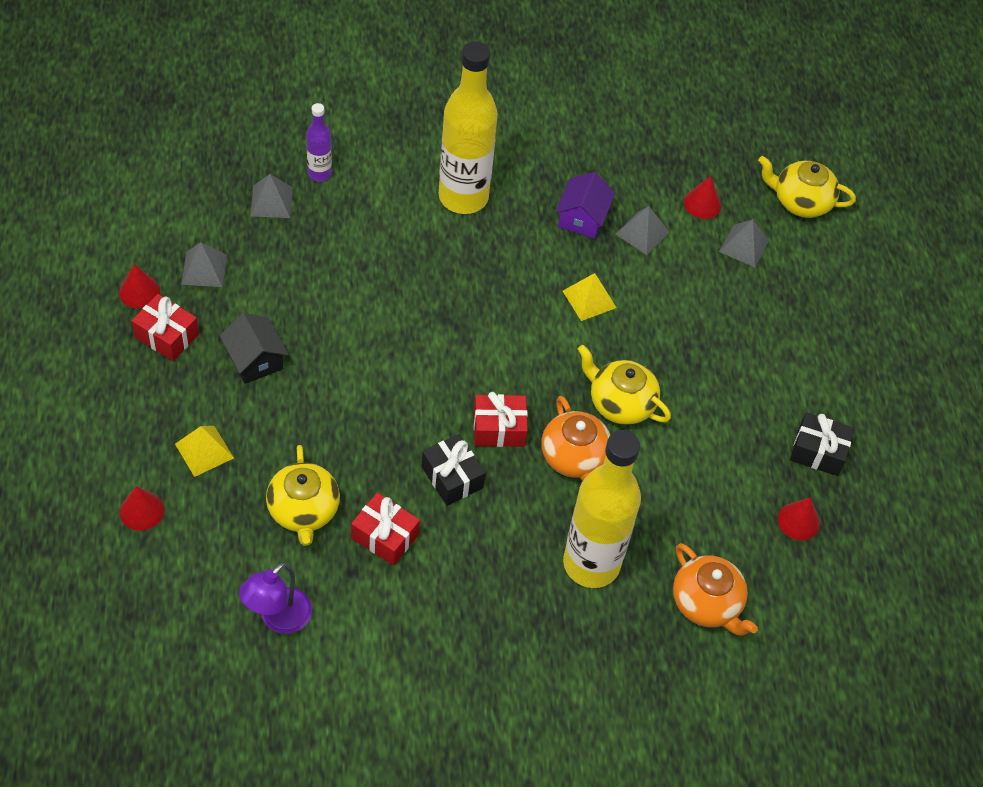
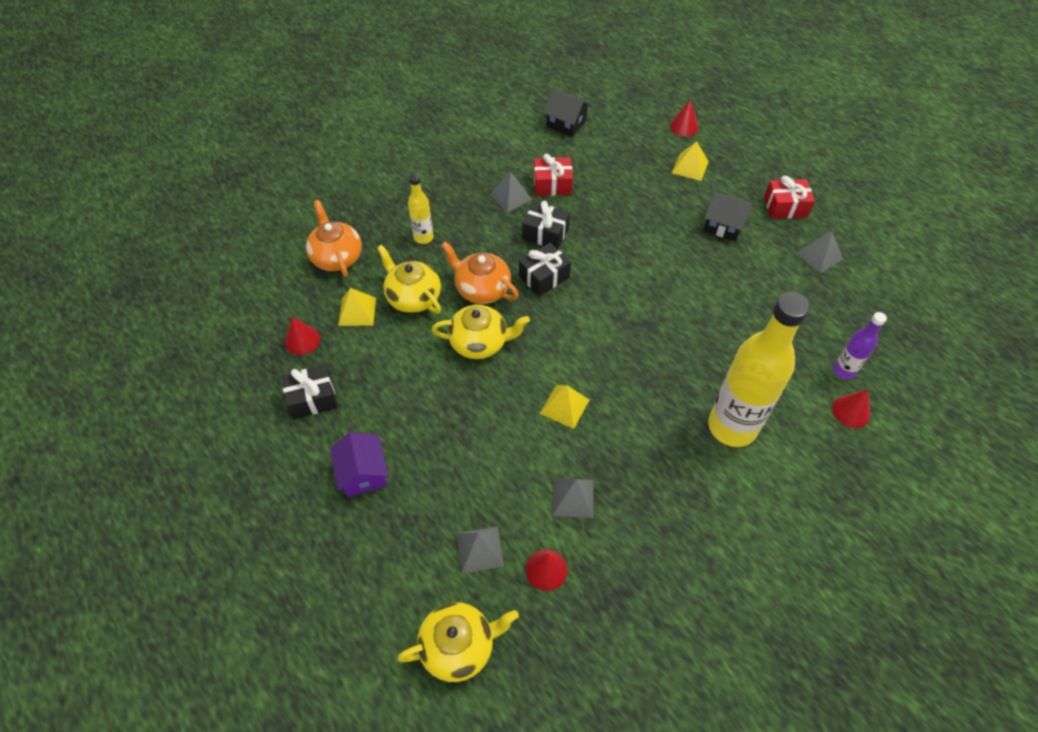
camera: 150 degrees right, 0 degrees up
(139, 292) = (832, 219): red cone -> red cone (851, 411)
(271, 201) = (844, 327): grey pyramid -> grey pyramid (510, 197)
(278, 619) = (566, 123): purple lamp -> black house
(303, 511) = (607, 171): yellow teapot -> yellow teapot (413, 297)
(499, 428) = (544, 277): red gift -> black gift
(582, 218) = (630, 476): purple house -> purple house (363, 473)
(591, 564) = (423, 237): yellow bottle -> yellow bottle, size x0.47
(707, 603) = (337, 257): orange teapot -> orange teapot turned 45 degrees clockwise
(723, 517) = (357, 311): none -> yellow pyramid

